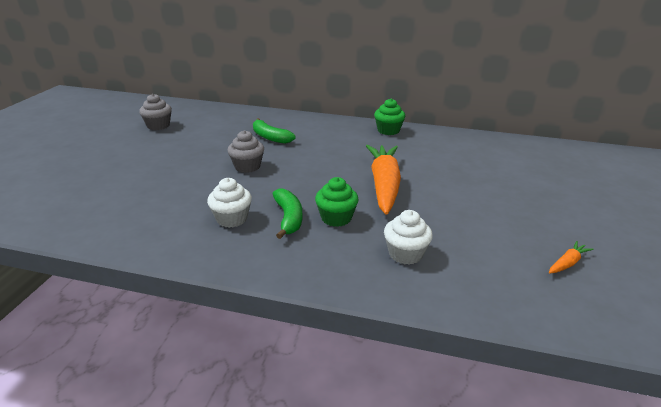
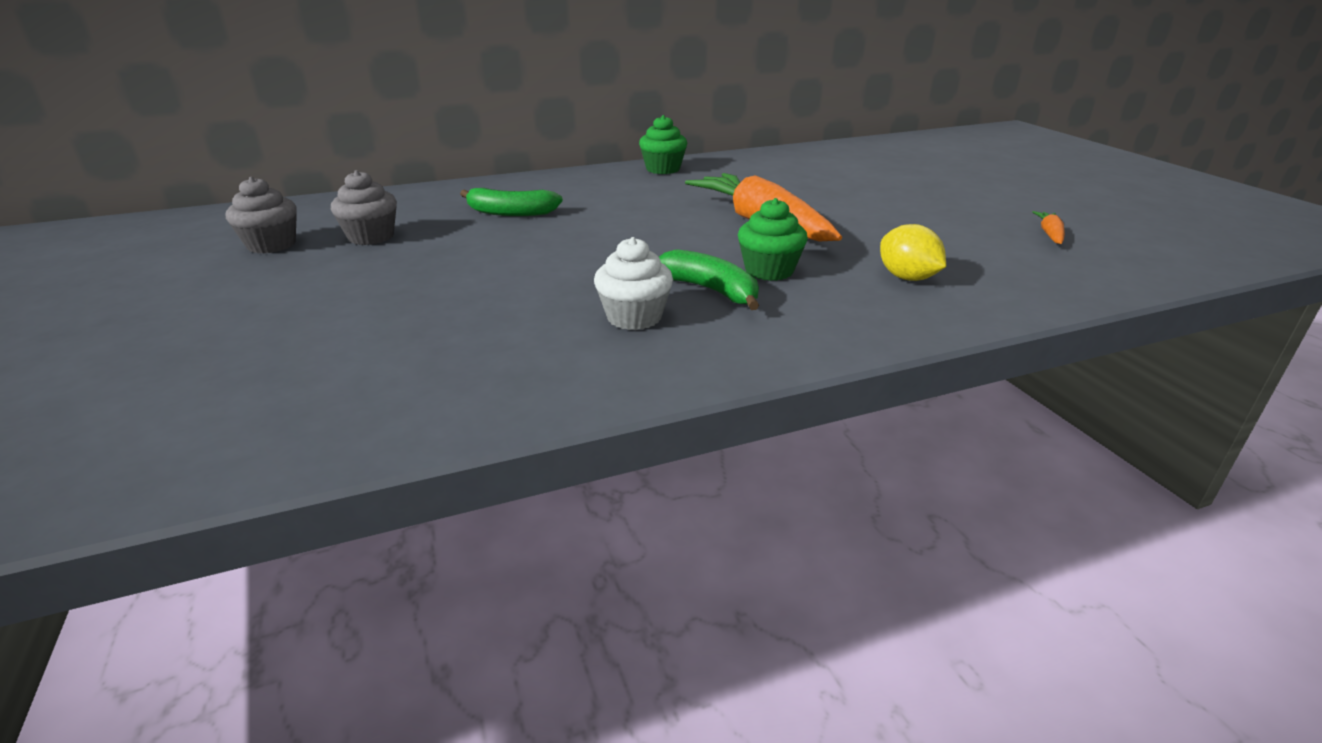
camera: 35 degrees left, 0 degrees up
(247, 166) = (540, 253): grey cupcake -> grey cupcake (371, 237)
(405, 254) = (907, 278): white cupcake -> yellow lemon

